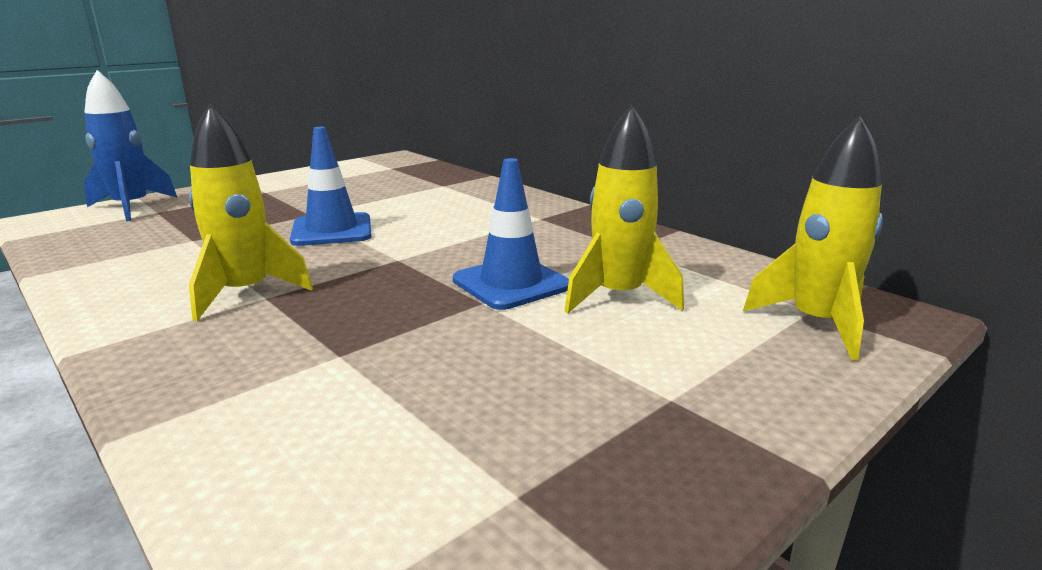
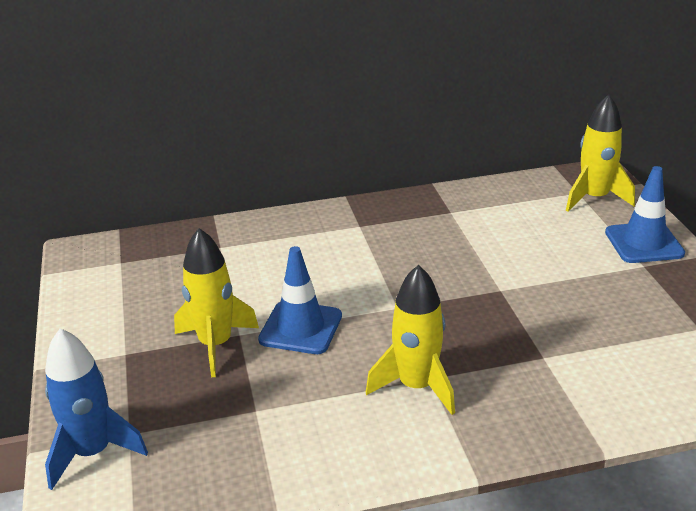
camera: 60 degrees left, 10 degrees up
(511, 283) = (479, 272): blue traffic cone -> blue traffic cone (644, 243)
(618, 296) = (525, 241): yellow rocket -> yellow rocket (216, 345)

